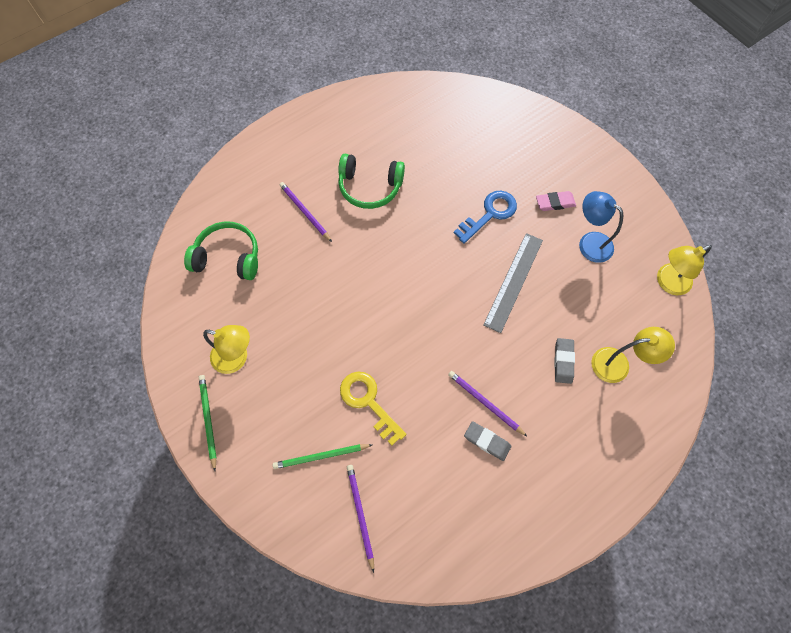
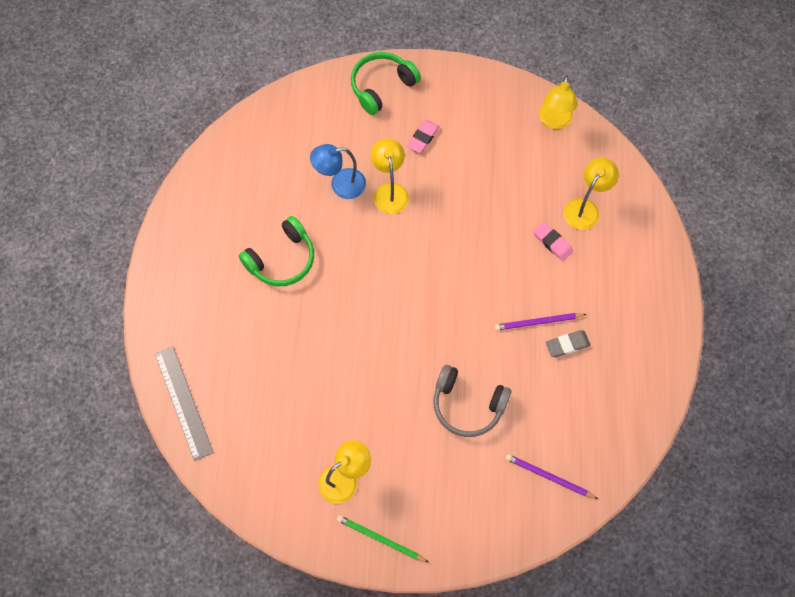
camera: 50 degrees left, 0 degrees up
(228, 257) = (245, 421): green headphones -> green headphones (382, 86)
(305, 212) = (258, 328): purple pencil -> none
(321, 456) = (481, 472): green pencil -> none
(368, 402) = (467, 405): yellow key -> grey headphones
(490, 214) = (390, 191): blue key -> yellow lamp
(513, 281) = (461, 222): grey ruler -> grey ruler (183, 402)
(563, 361) = (552, 242): grey eraser -> pink eraser
(589, 242) = (477, 143): blue lamp -> blue lamp (340, 185)

